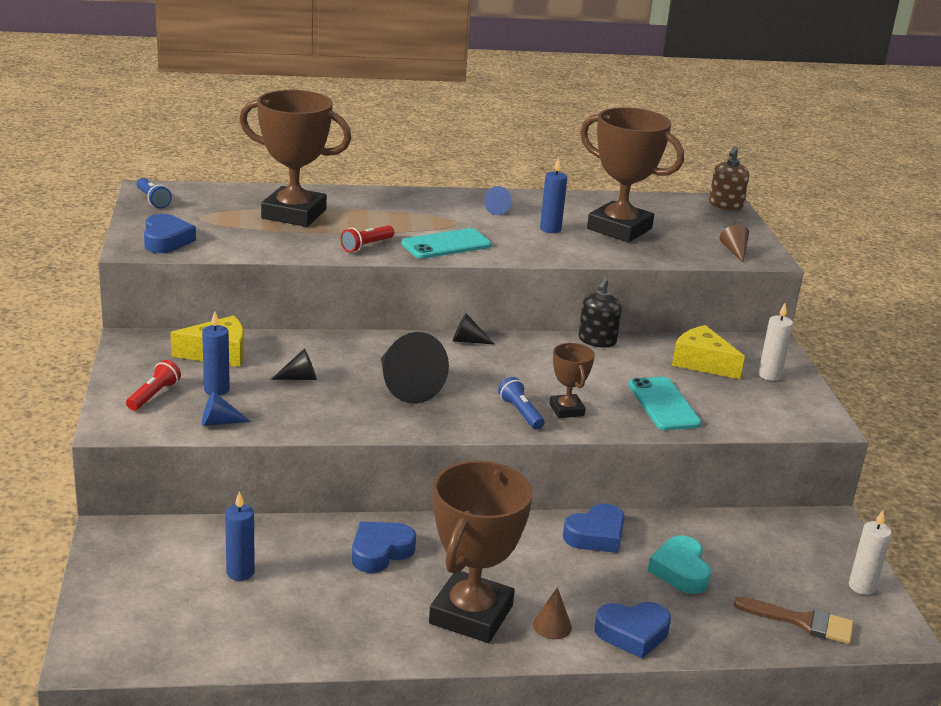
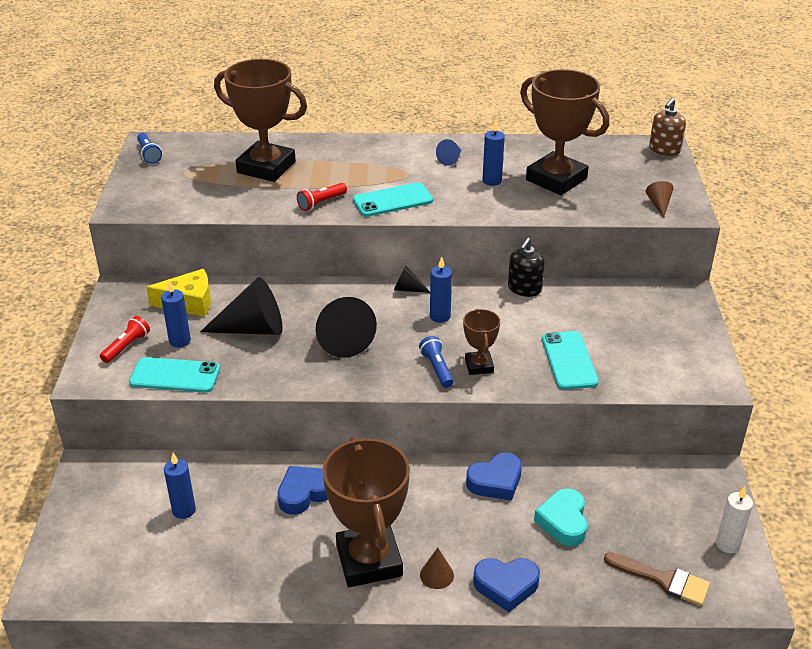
camera: 10 degrees right, 10 degrees up
(166, 240) = (150, 199): blue heart -> none
(219, 422) = (175, 375): blue cone -> turquoise phone
(299, 378) = (252, 329): black cone -> black cone, size x2.09
(471, 614) = (369, 560): brown trophy -> brown trophy turned 45 degrees counterclockwise
(511, 366) = (440, 316): none -> blue candle
(702, 363) = (616, 314): yellow cheese -> none
(769, 375) = (676, 329): white candle -> none

